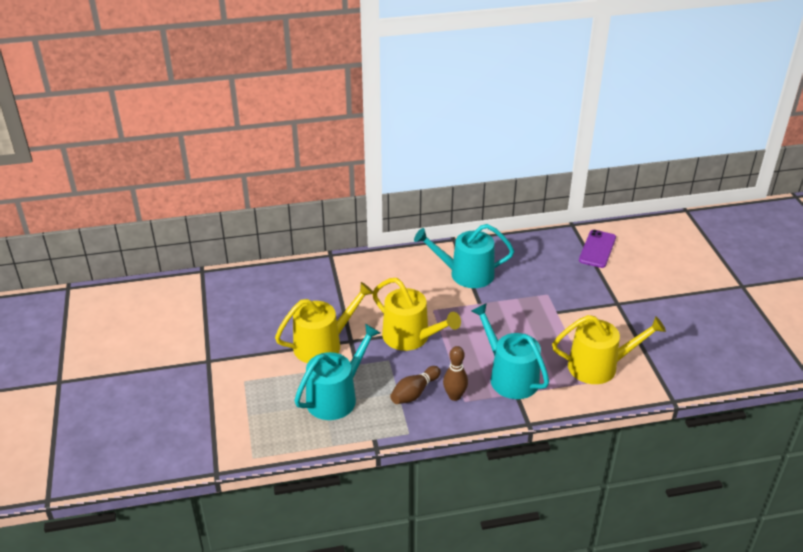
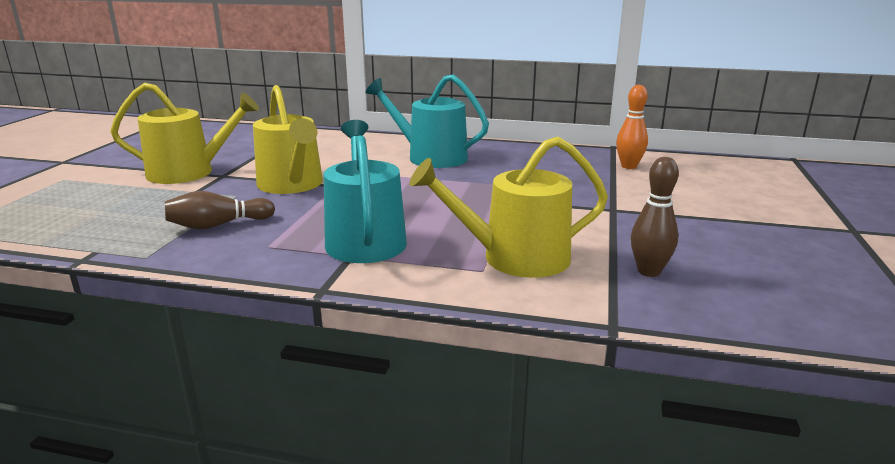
camera: 25 degrees right, 15 degrees down
(336, 397) = (125, 209): turquoise watering can -> none
(454, 396) = (262, 239): brown bowling pin -> brown bowling pin (649, 271)
(597, 249) = (628, 166): purple phone -> orange bowling pin
(599, 366) = (515, 258): yellow watering can -> yellow watering can turned 150 degrees clockwise

